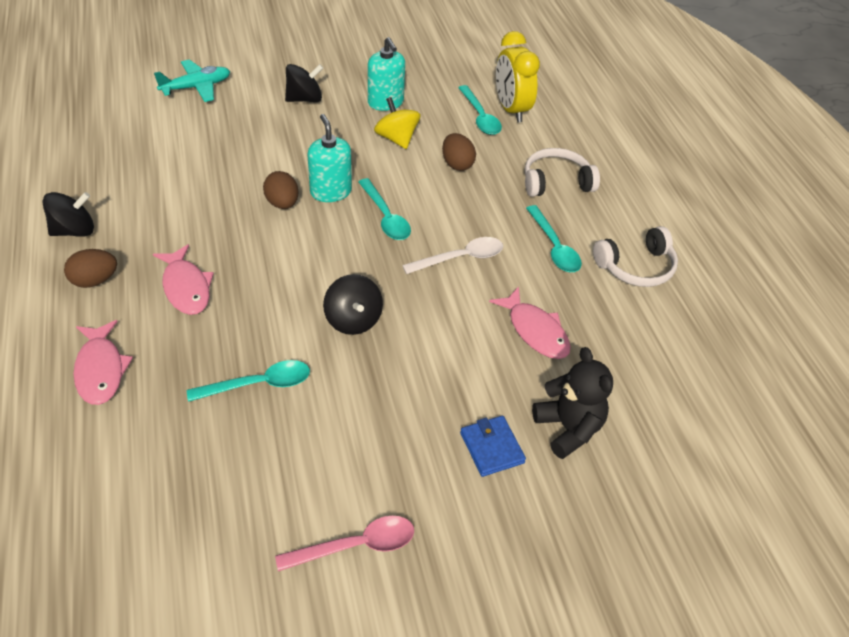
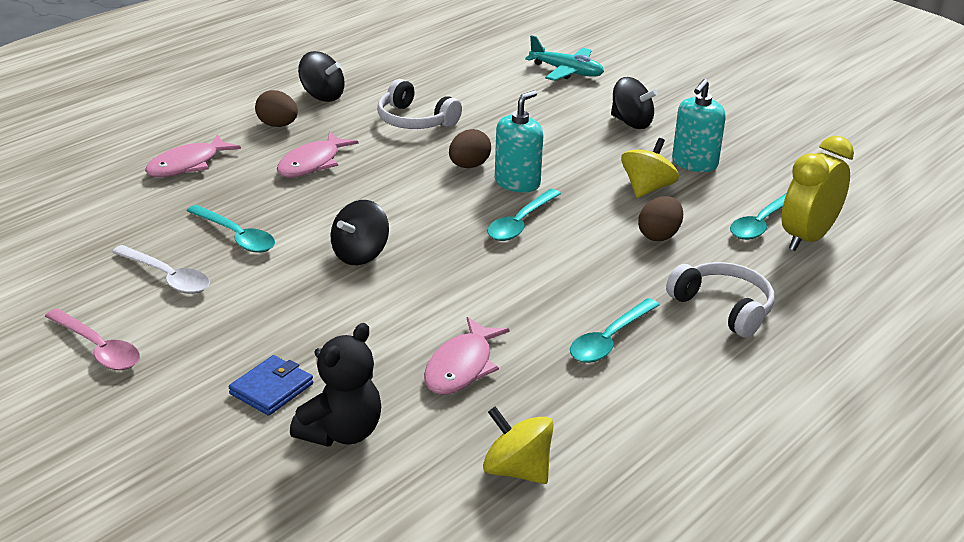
camera: 60 degrees right, 15 degrees down
(461, 258) = (516, 285): white spoon -> white spoon (167, 277)
(636, 267) = (651, 410): white headphones -> white headphones (414, 120)
(658, 356) = (517, 470): none -> yellow spinning top

